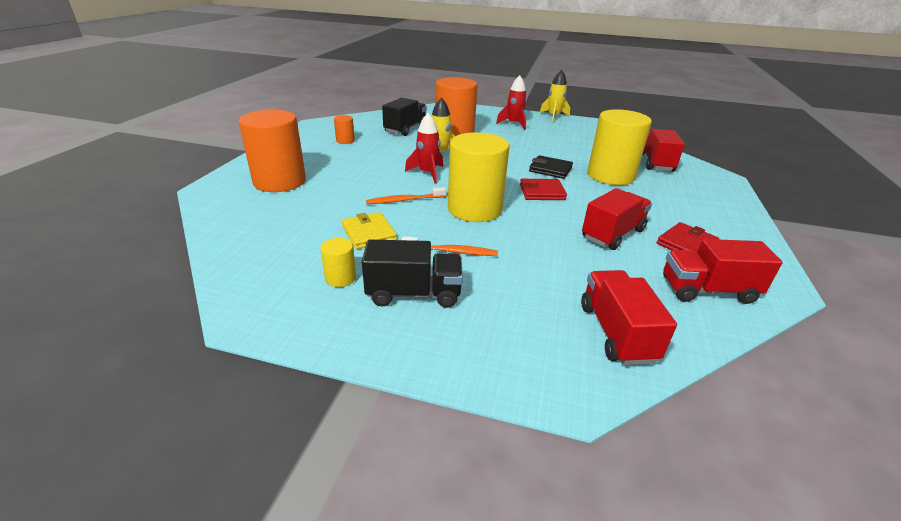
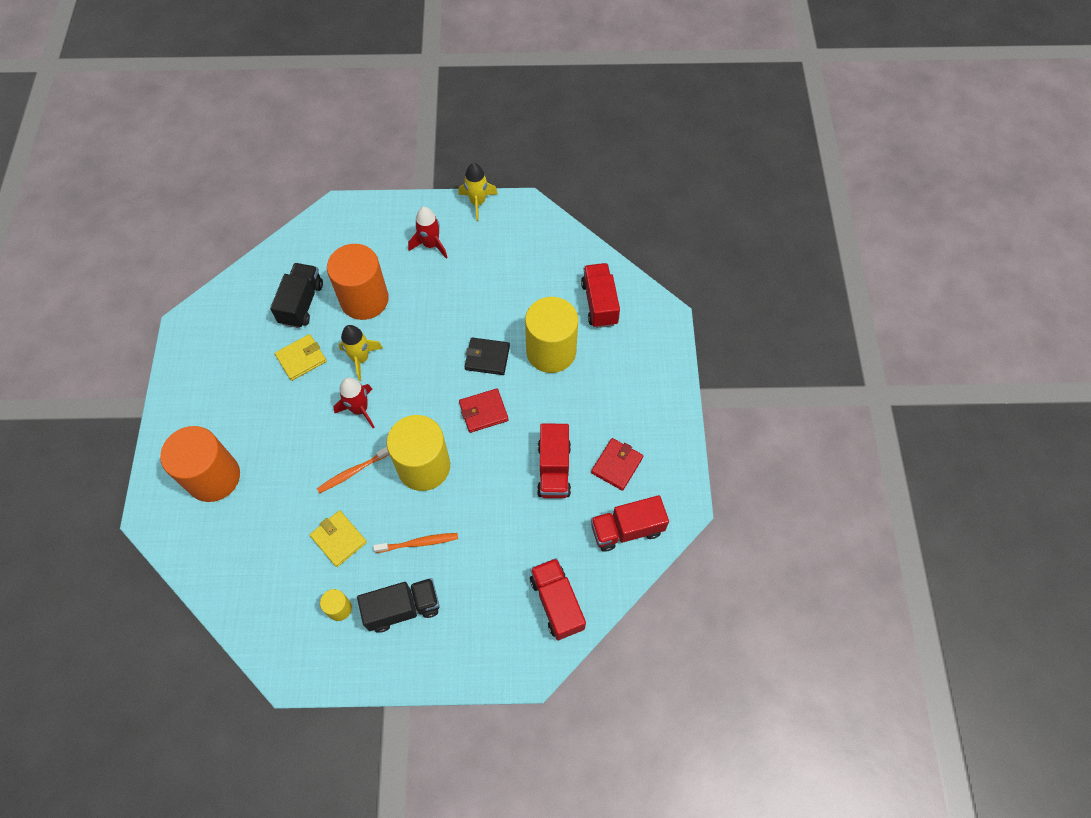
camera: 15 degrees left, 30 degrees up
(345, 141) = (242, 360): orange cylinder -> none
(392, 147) = (301, 358): none -> yellow wallet
(612, 234) = (554, 469): red truck -> red truck turned 150 degrees clockwise

